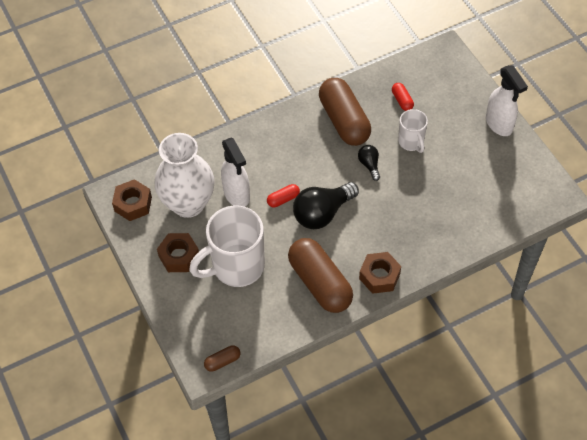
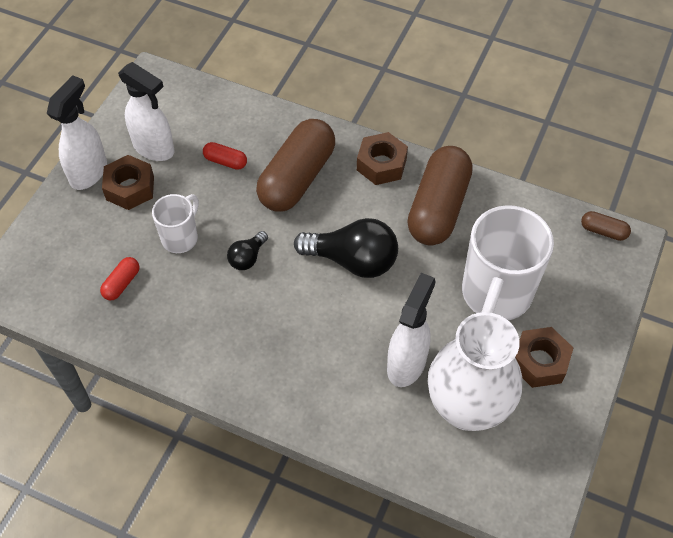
camera: 130 degrees left, 0 degrees up
(133, 204) = (526, 472): brown nut -> brown nut (130, 188)
(236, 267) = (495, 295): white mug -> white mug turned 90 degrees clockwise
(283, 199) = (369, 311): red capsule -> red capsule (225, 161)
(344, 121) = (201, 324): brown capsule -> brown capsule (297, 178)
(493, 165) = (154, 148): none -> white spray bottle

